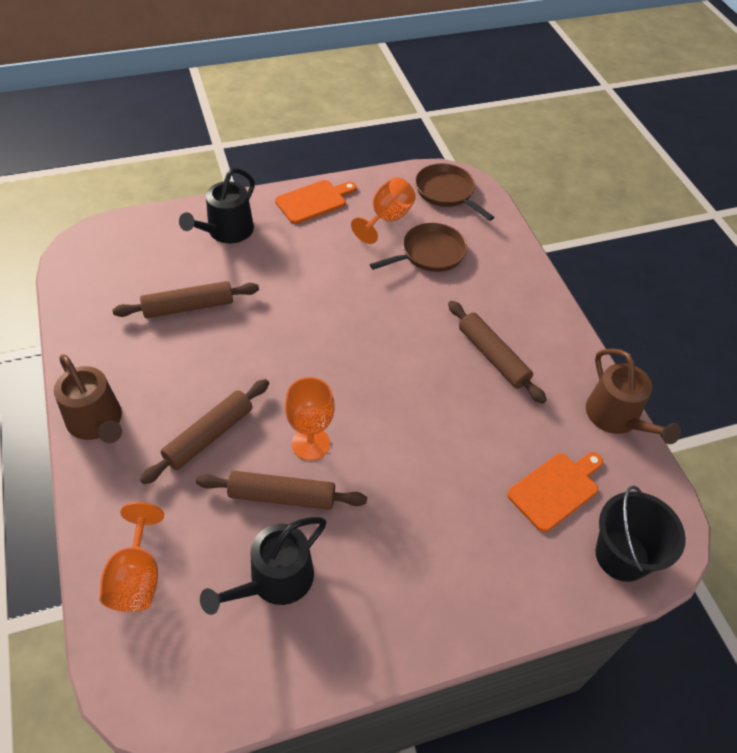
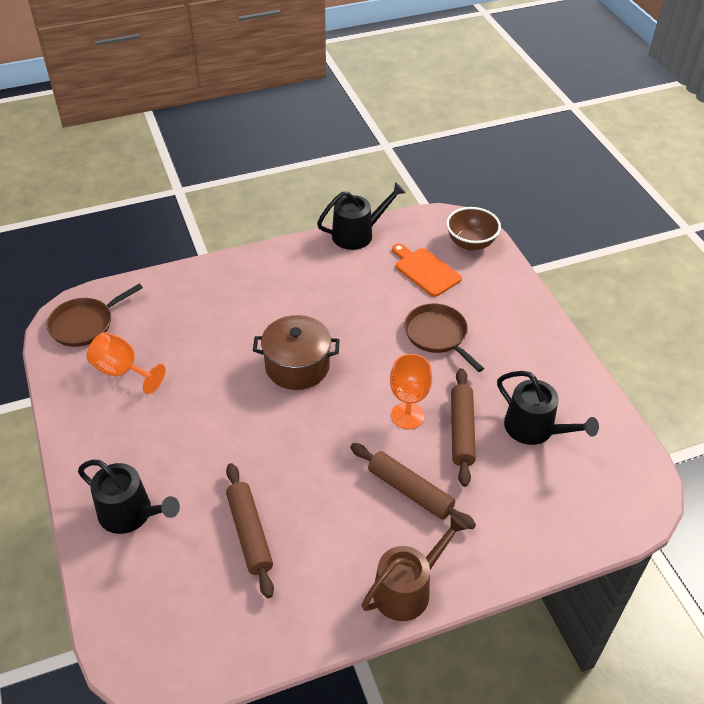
camera: 90 degrees left, 5 degrees down
(137, 577) = (555, 522): orange goblet -> none
(314, 201) = (86, 435): orange cutting board -> none
(389, 348) = (297, 366): none -> brown pot
(430, 253) = (175, 338): brown pan -> brown pan (437, 335)
(493, 357) = (303, 298): brown rolling pin -> none
(616, 417) = (357, 234): brown watering can -> black watering can
(622, 556) = (470, 243): black bucket -> brown bowl

